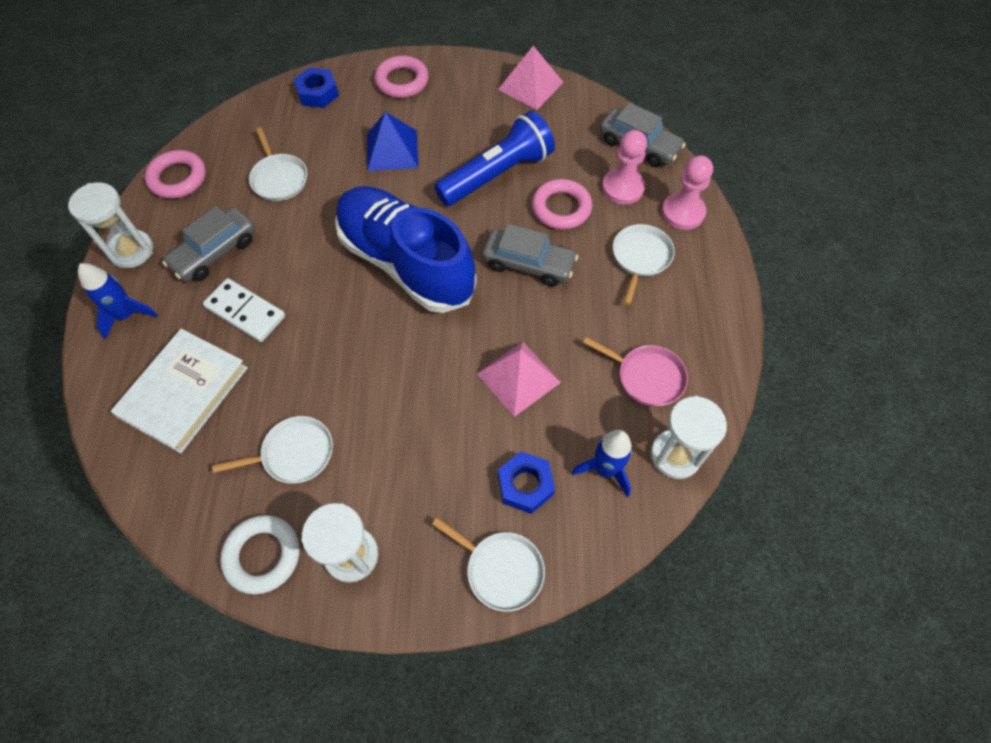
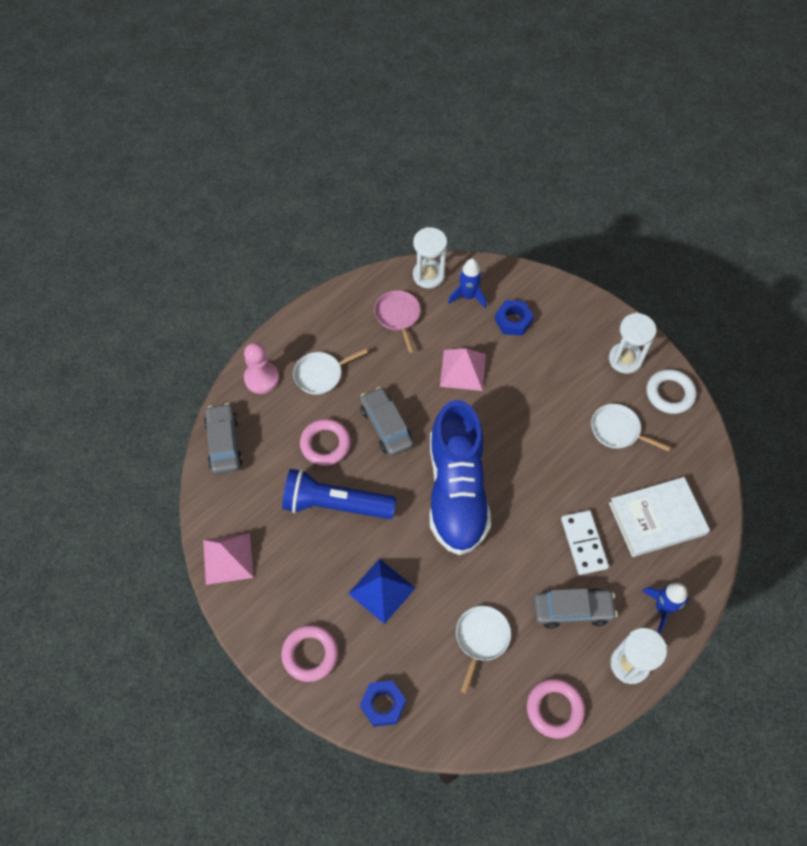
camera: 135 degrees left, 0 degrees up
(501, 570) = (559, 299): white pan -> none
(622, 188) = (273, 424): pink pawn -> none

